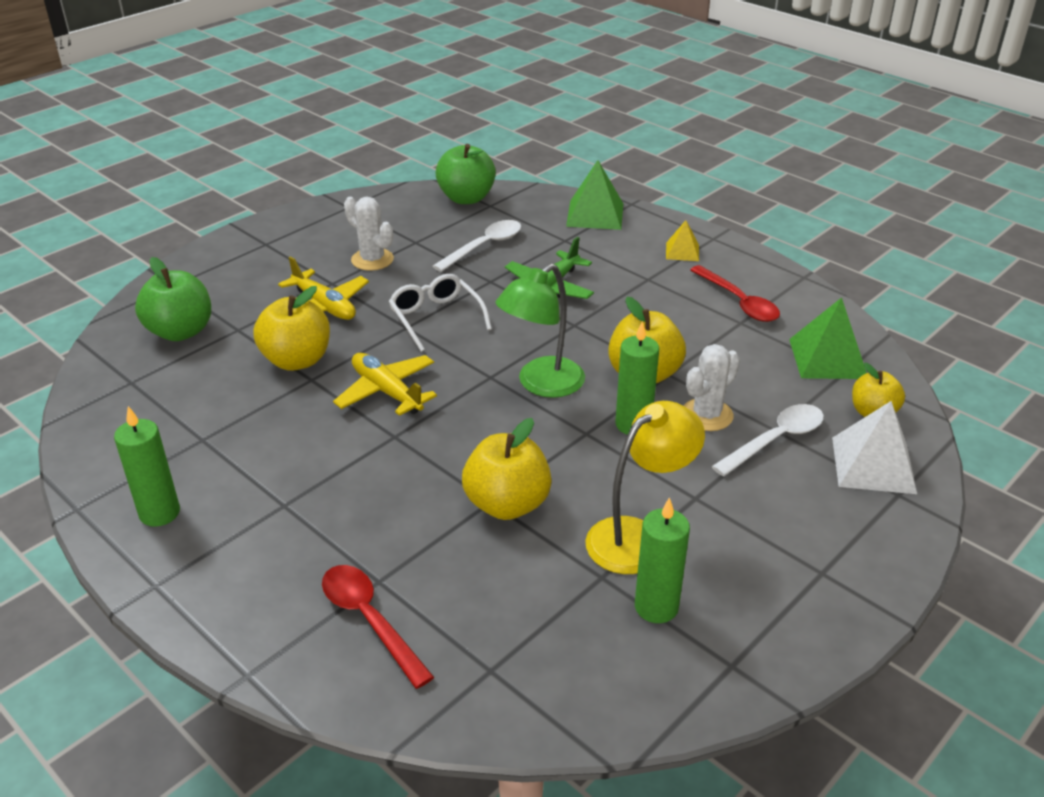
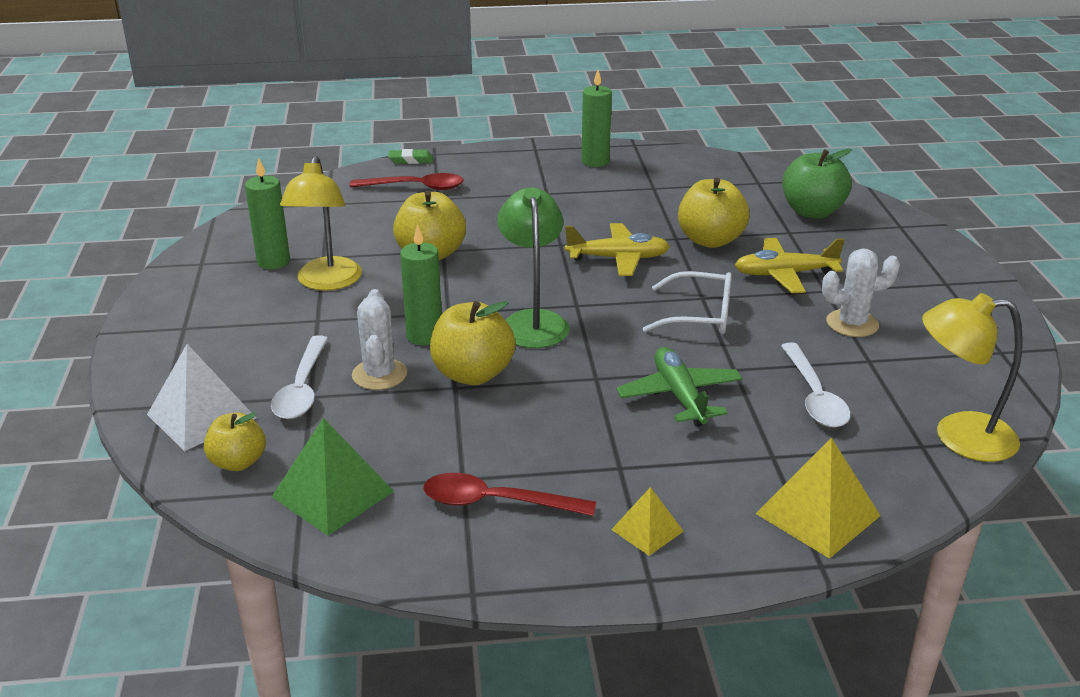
camera: 130 degrees right, 5 degrees down
(290, 684) = (411, 160): none -> green eraser
(466, 198) = (958, 436): green apple -> yellow lamp
(595, 214) = (818, 514): green pyramid -> yellow pyramid

